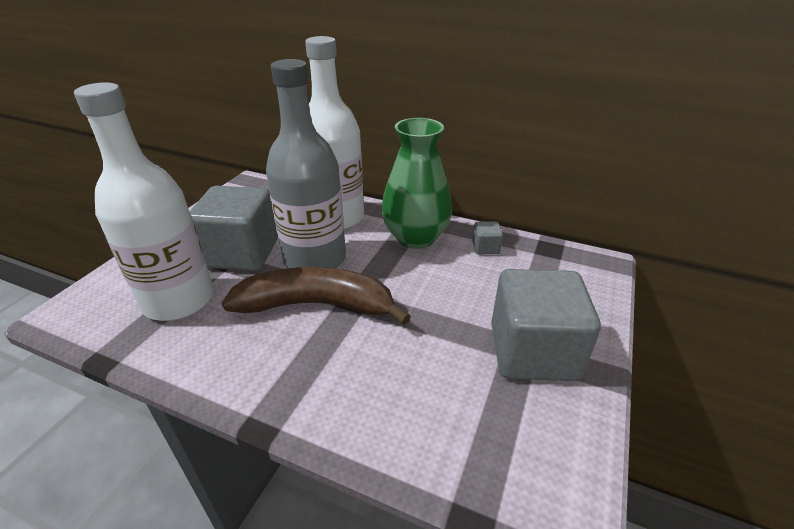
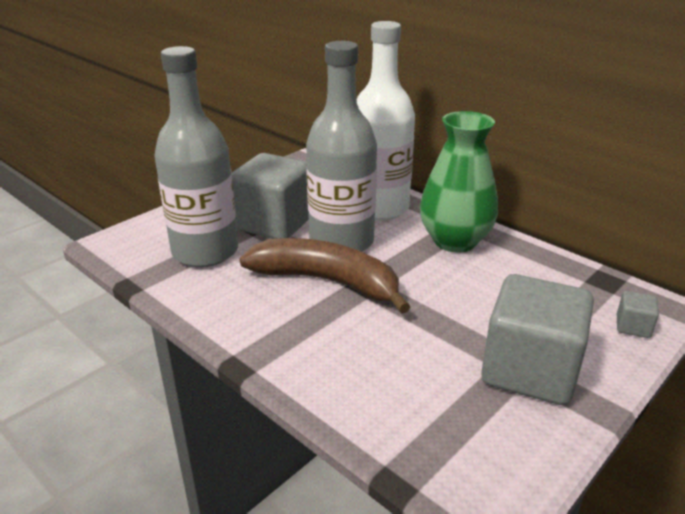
camera: 20 degrees right, 5 degrees down
(178, 300) = (205, 251): white bottle -> grey bottle
(485, 248) = (528, 265): grey cube -> grey cube (633, 326)

